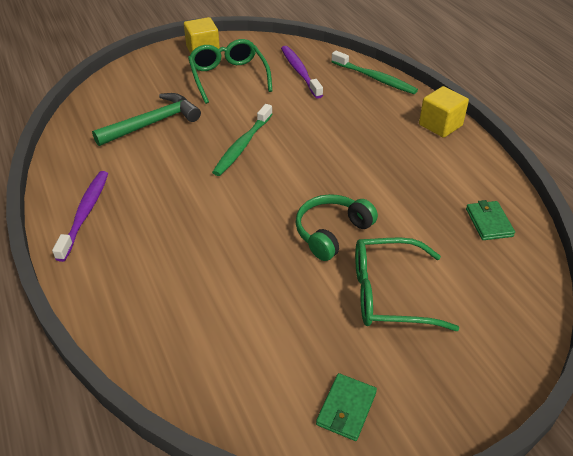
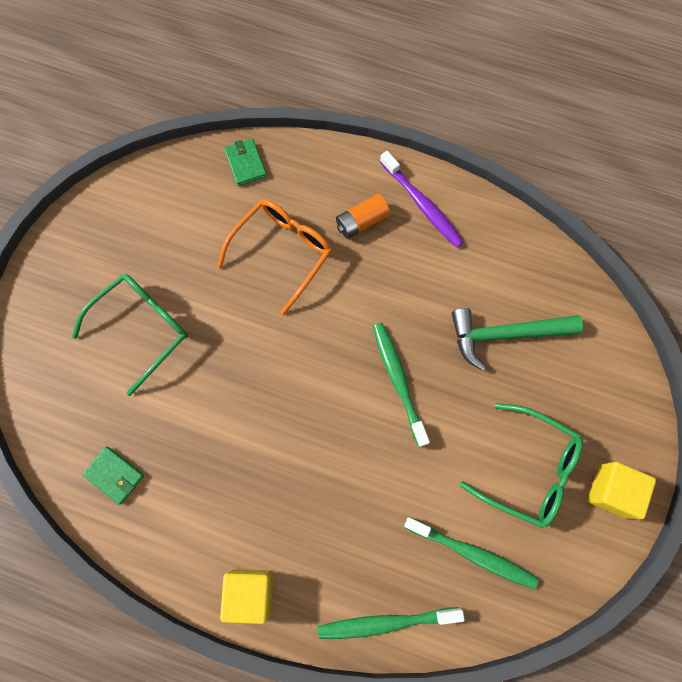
camera: 135 degrees right, 30 degrees up
(138, 235) = (362, 222): none -> orange battery
(152, 123) = (505, 334): green hammer -> green hammer turned 75 degrees clockwise
(220, 261) = (282, 252): none -> orange glasses
(300, 72) = (472, 553): purple toothbrush -> green toothbrush
(332, 232) = (230, 349): green headphones -> none
(346, 408) = (105, 224): green wallet -> green wallet (245, 164)

